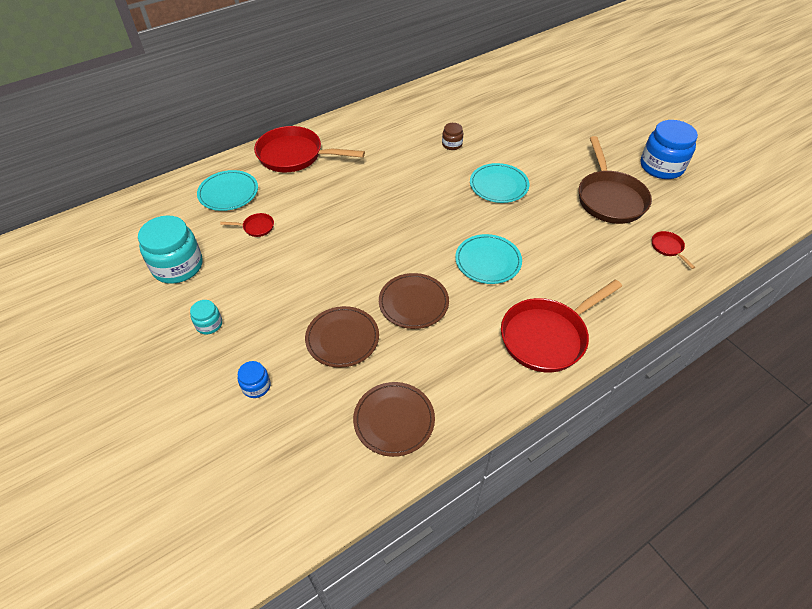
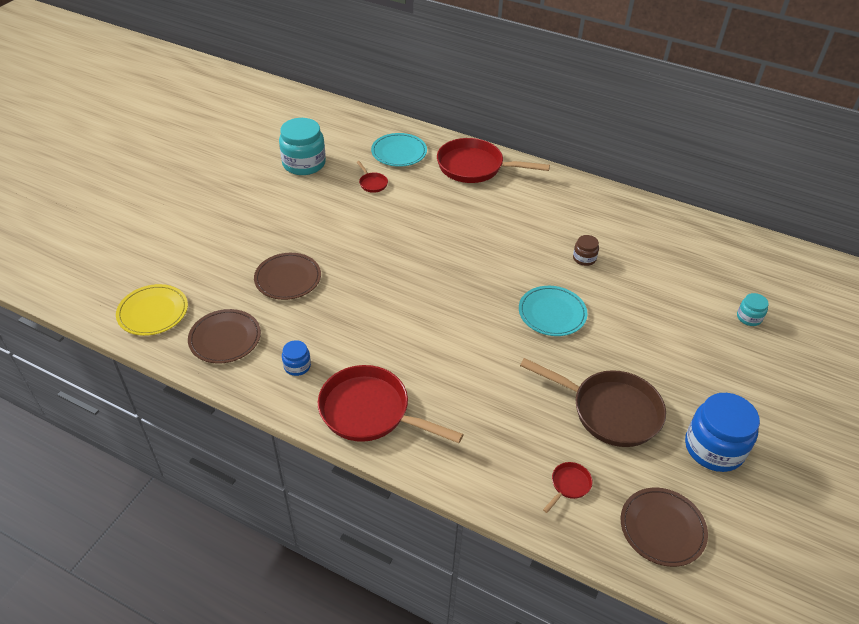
camera: 60 degrees right, 5 degrees down
(209, 324) = (259, 204): turquoise jar -> turquoise jar (749, 317)
(256, 386) = (217, 251): blue jar -> blue jar (297, 366)
(294, 155) = (474, 167): red pan -> red pan turned 60 degrees counterclockwise
(310, 479) = (153, 312): none -> yellow plate
(413, 303) = (352, 306): brown plate -> brown plate (662, 528)
(488, 261) = (437, 339): turquoise plate -> none
(609, 198) = (610, 411): brown pan -> brown pan turned 120 degrees counterclockwise

